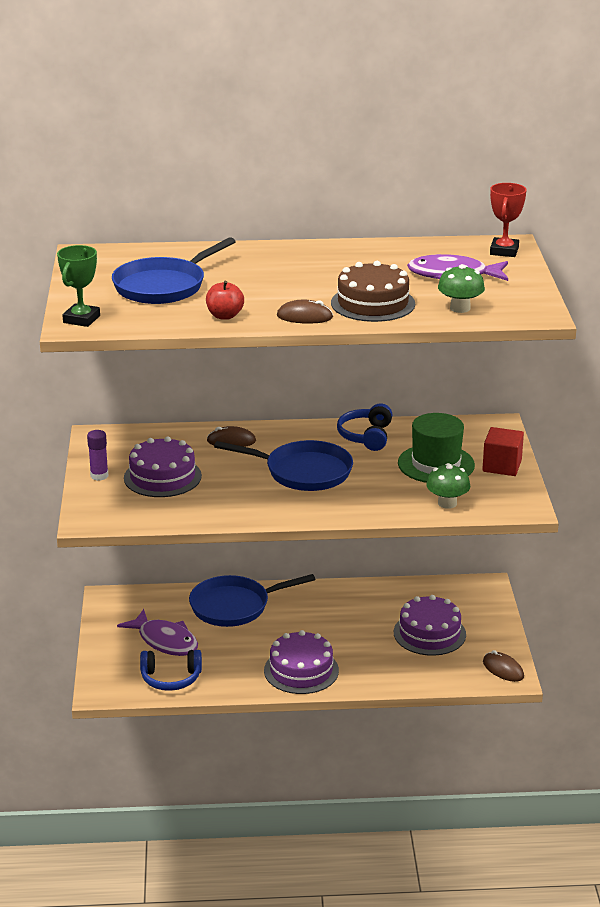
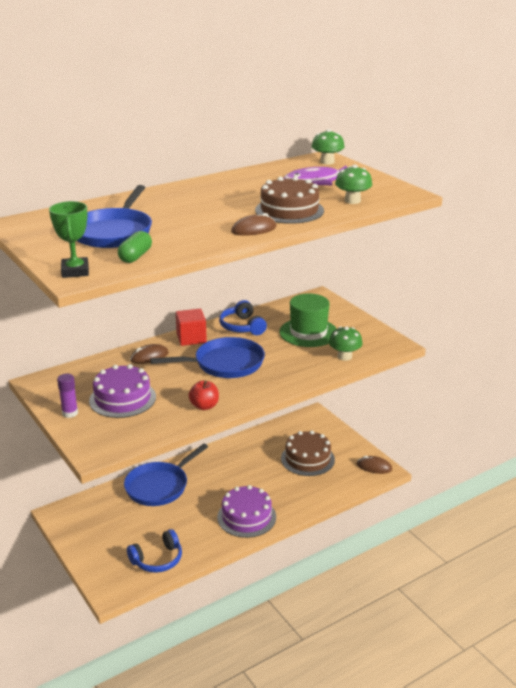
camera: 30 degrees left, 0 degrees up
(153, 318) = (135, 256): none -> green capsule
(165, 641) = (129, 531): purple fish -> none
(225, 316) = (192, 242): red apple -> red apple (204, 406)
(429, 633) = (307, 459): purple cake -> brown cake
(502, 466) = (351, 322): red cube -> red cube (191, 338)
(504, 251) = (327, 162): red trophy -> green mushroom

